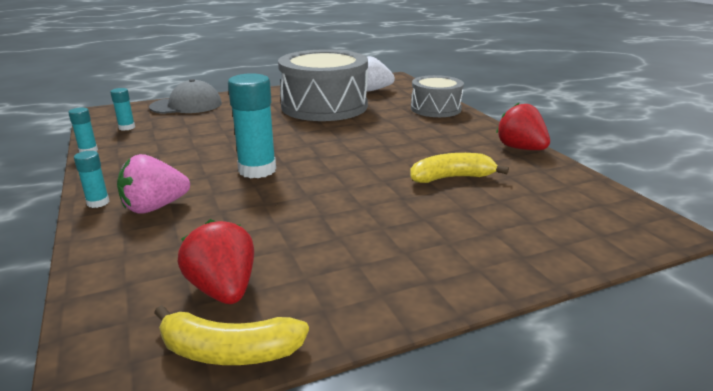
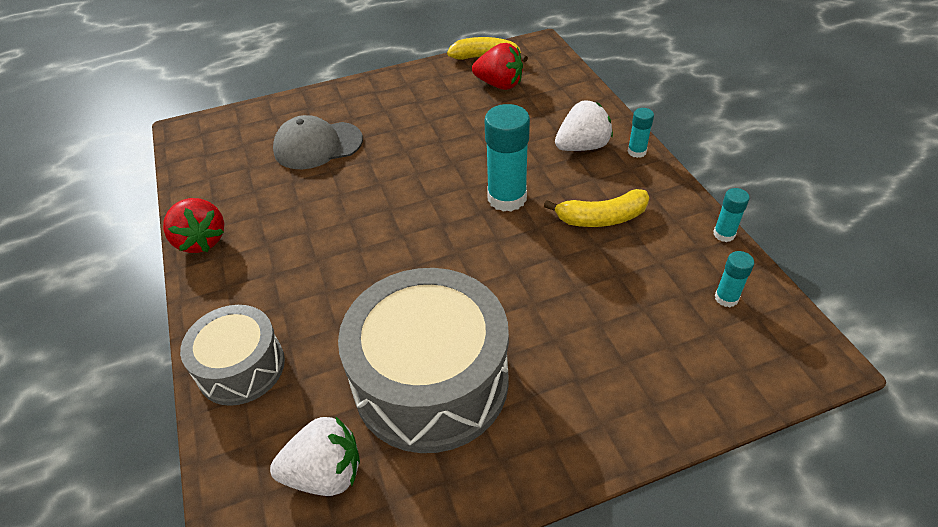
camera: 175 degrees left, 20 degrees up
(155, 207) = (582, 147): pink strawberry -> white strawberry
(186, 105) = (685, 388): grey cap -> grey cap (318, 145)
(223, 289) = (499, 84): red strawberry -> red strawberry turned 45 degrees counterclockwise
(451, 178) = (311, 187): yellow banana -> yellow banana (601, 218)

